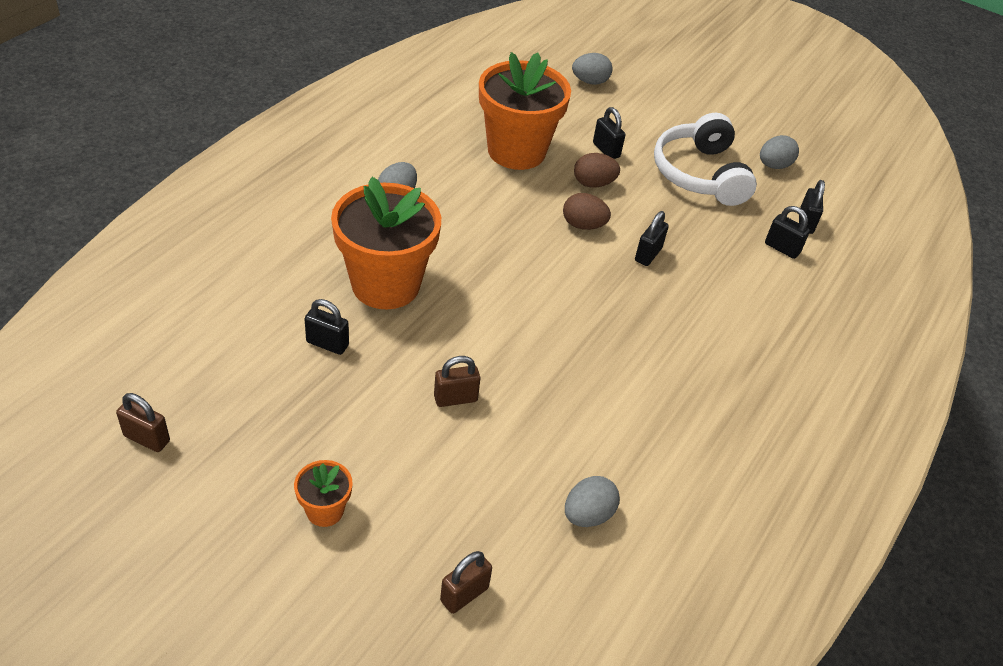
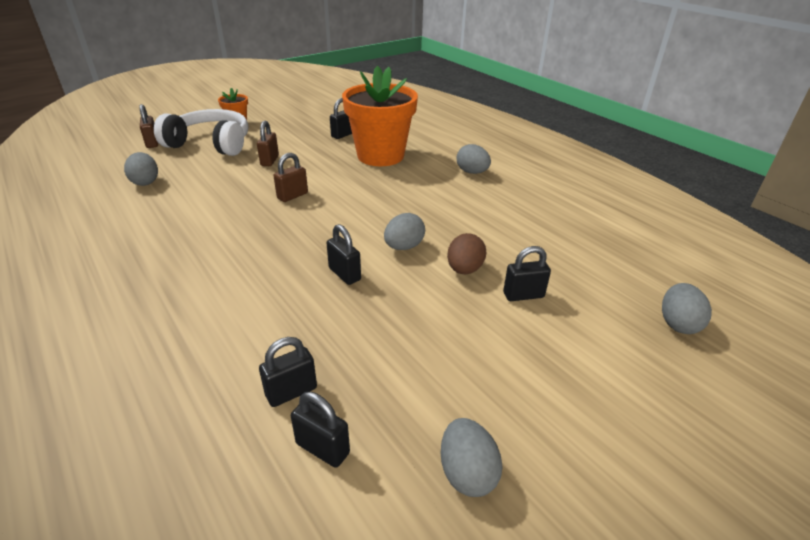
camera: 115 degrees right, 10 degrees down
(147, 438) = (316, 97): brown padlock -> brown padlock (292, 196)
(516, 151) = (525, 235): orange flower pot -> none
(583, 225) = (404, 247): brown egg -> grey egg
(700, 174) = (463, 365): white headphones -> white headphones (210, 144)

